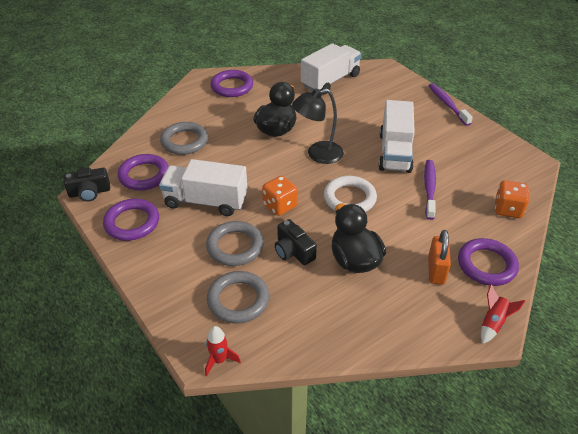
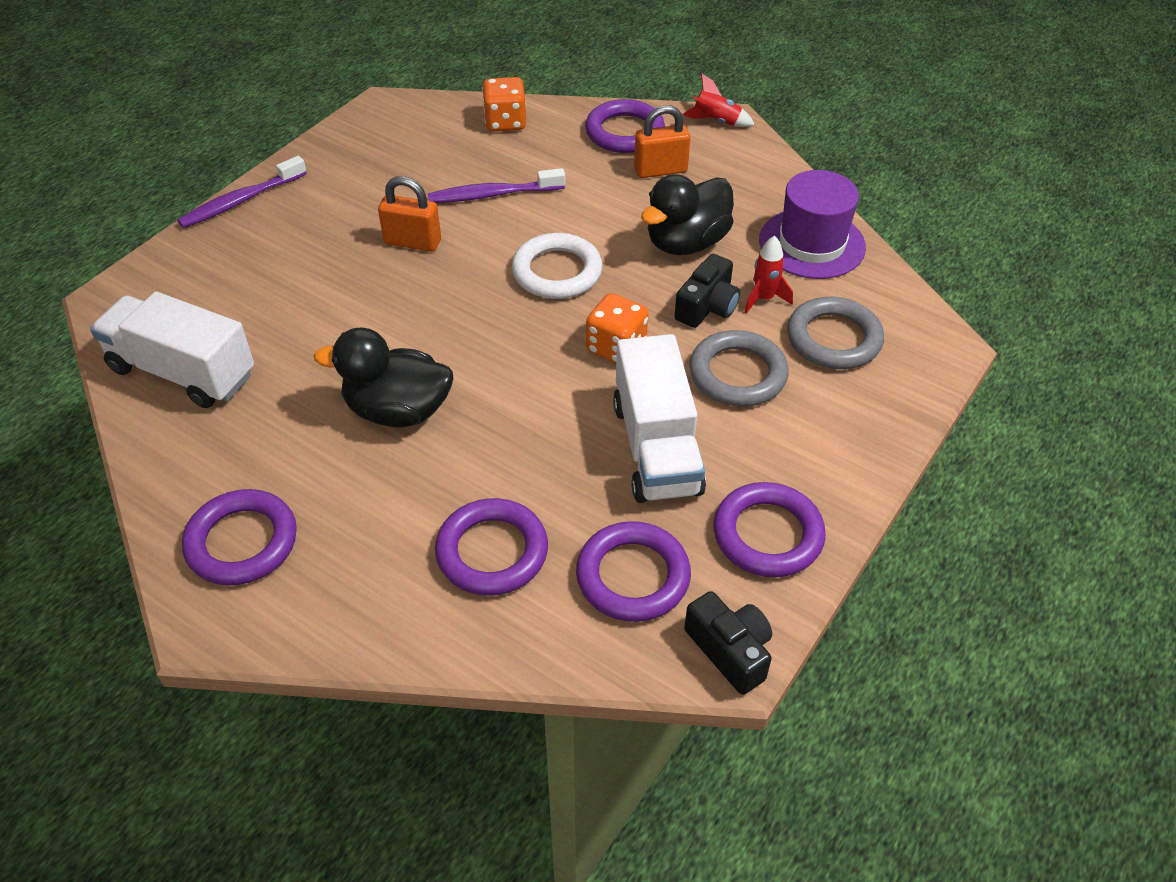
camera: 110 degrees left, 5 degrees up
(184, 141) = (492, 552): grey ring -> purple ring
(219, 360) = (937, 327): red rocket -> red rocket (764, 298)
(317, 154) = (455, 333): black lamp -> none
(329, 325) = (812, 243): none -> purple hat
(395, 152) = (412, 242): white truck -> orange padlock

